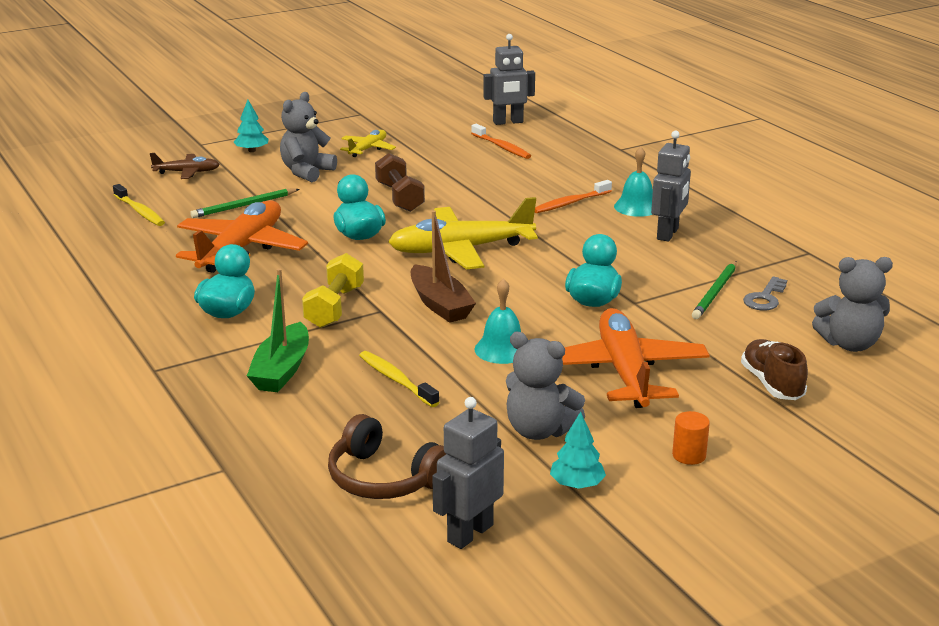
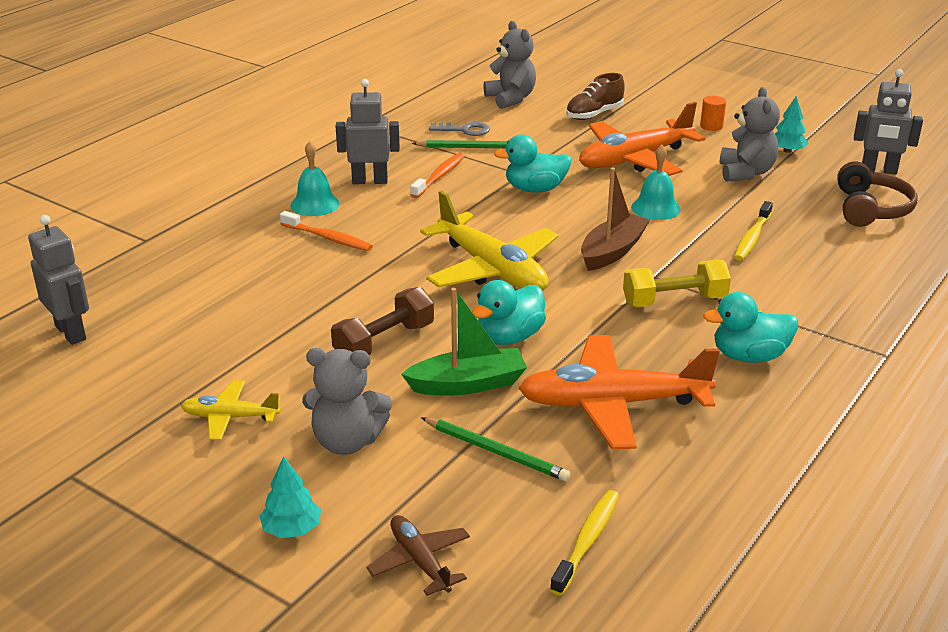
camera: 115 degrees left, 5 degrees up
(282, 370) = (803, 291): green boat -> green boat (468, 384)
(501, 147) = (173, 315): orange toothbrush -> orange toothbrush (439, 176)

